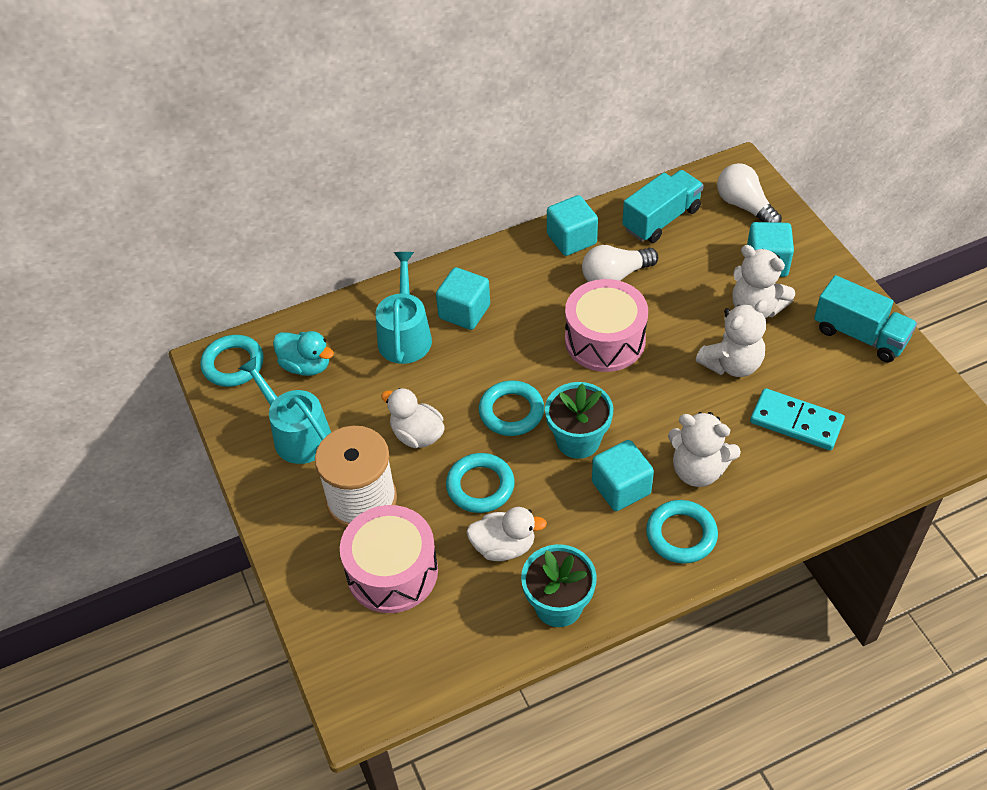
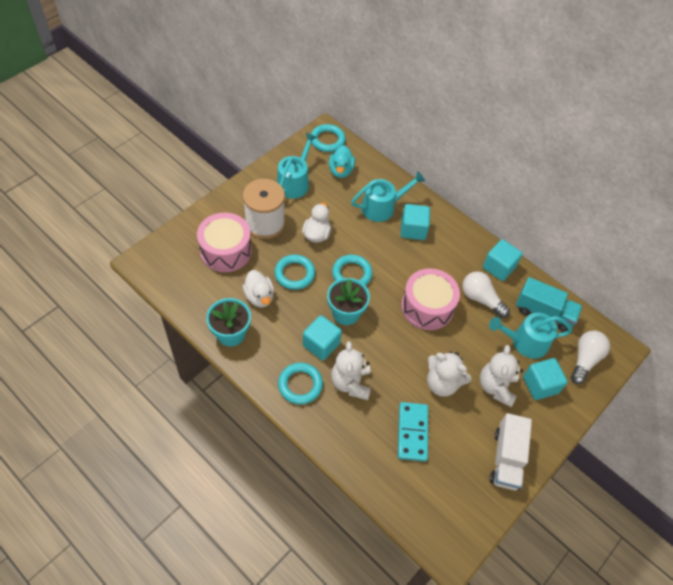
camera: 60 degrees right, 5 degrees up
(699, 254) = (525, 342): none -> turquoise watering can
(860, 335) = (506, 458): turquoise truck -> white truck

